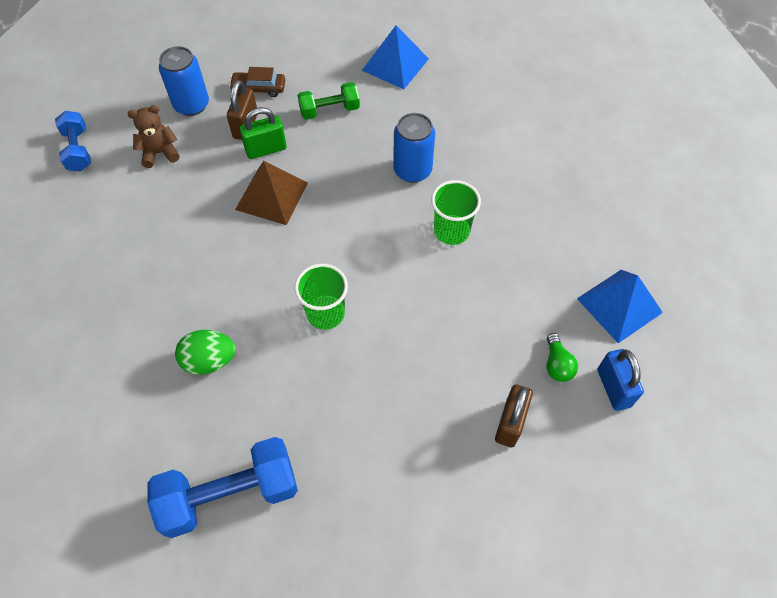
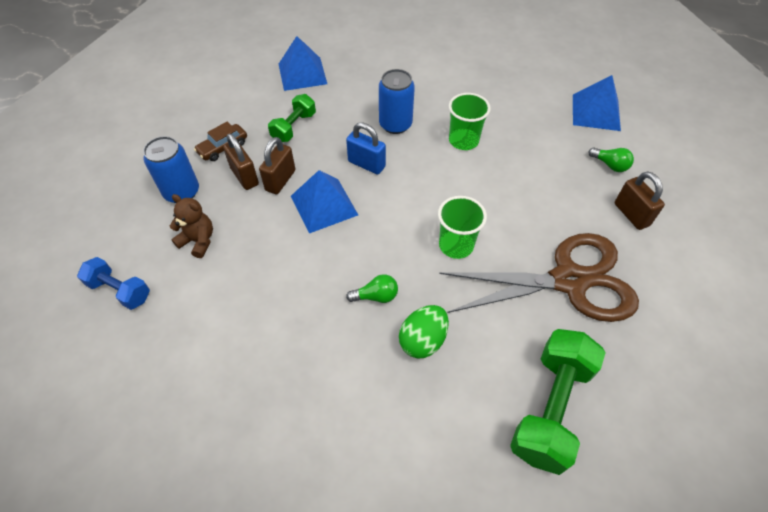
camera: 45 degrees left, 5 degrees down
(160, 153) = (198, 241): brown teddy bear -> brown teddy bear turned 90 degrees clockwise
(220, 299) = (376, 296): none -> green light bulb
(230, 494) = (550, 408): blue dumbbell -> green dumbbell
(266, 149) = (280, 180): green padlock -> brown padlock
(271, 196) = (324, 205): brown pyramid -> blue pyramid
(374, 423) = (568, 280): none -> brown scissors
(613, 388) = (648, 154): blue padlock -> blue padlock (366, 164)

